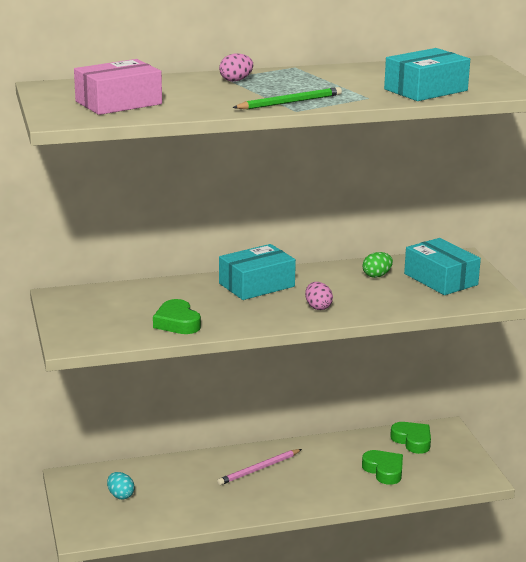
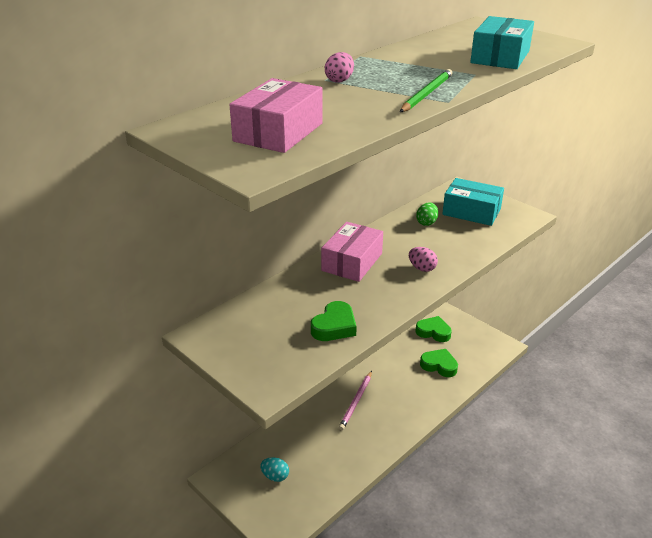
camera: 30 degrees left, 10 degrees up
(177, 323) = (334, 326): green heart -> green heart turned 90 degrees counterclockwise
(256, 285) = (352, 262): turquoise box -> pink box

